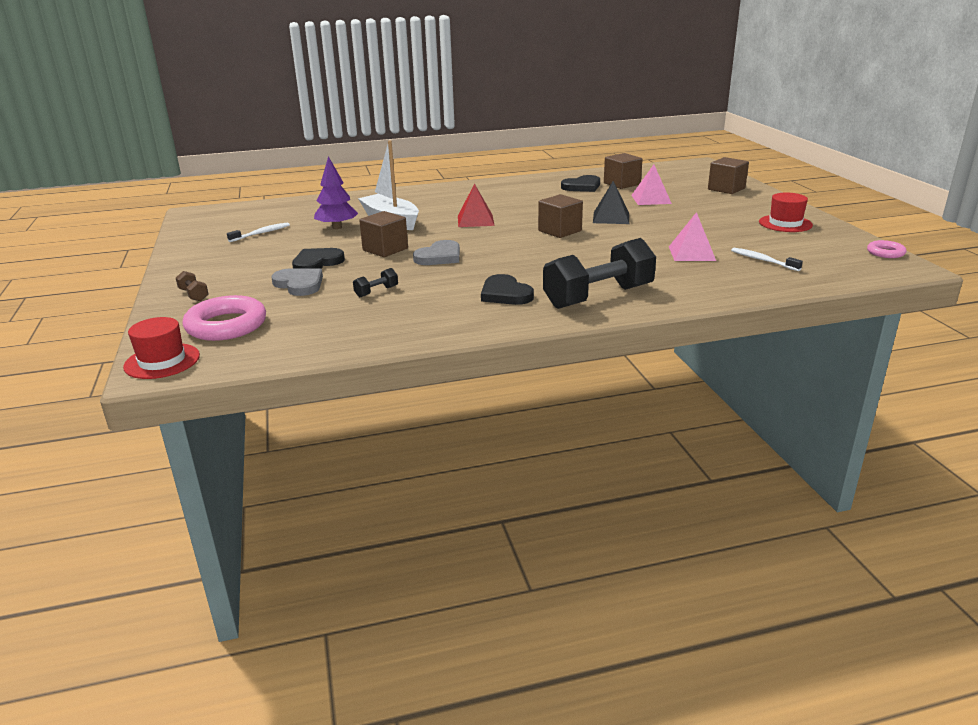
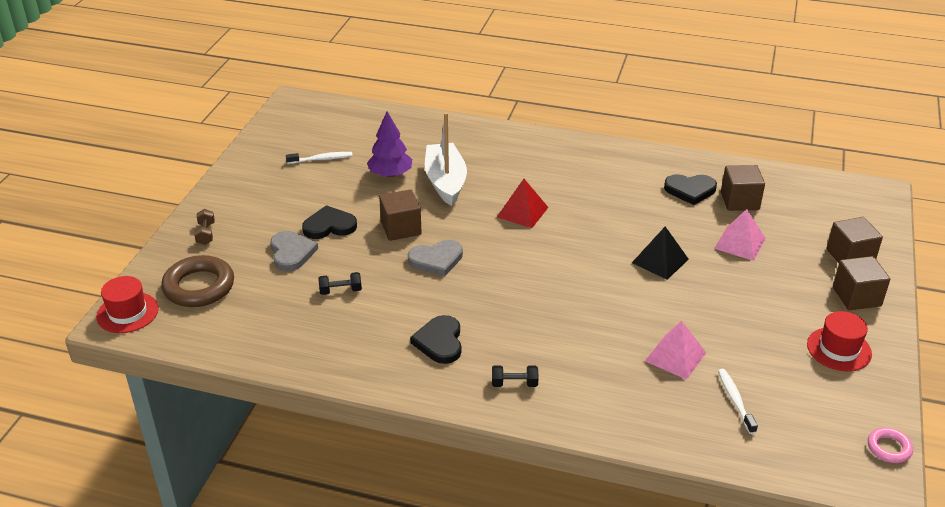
camera: 30 degrees right, 10 degrees up
(226, 325) = (199, 287): pink ring -> brown ring
(560, 231) = (585, 263): brown cube -> brown cube (856, 297)
(598, 297) = (514, 383): black dumbbell -> black dumbbell, size x0.40

